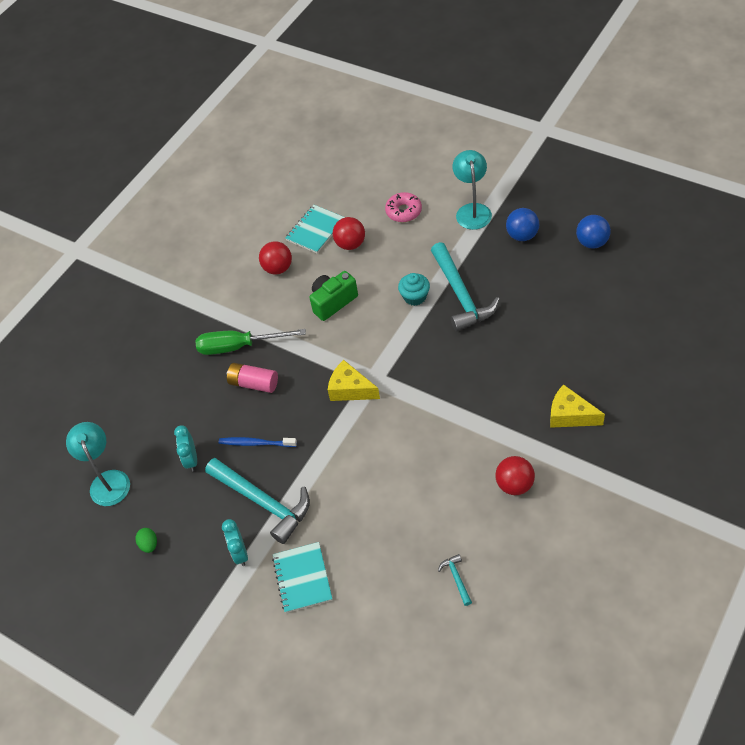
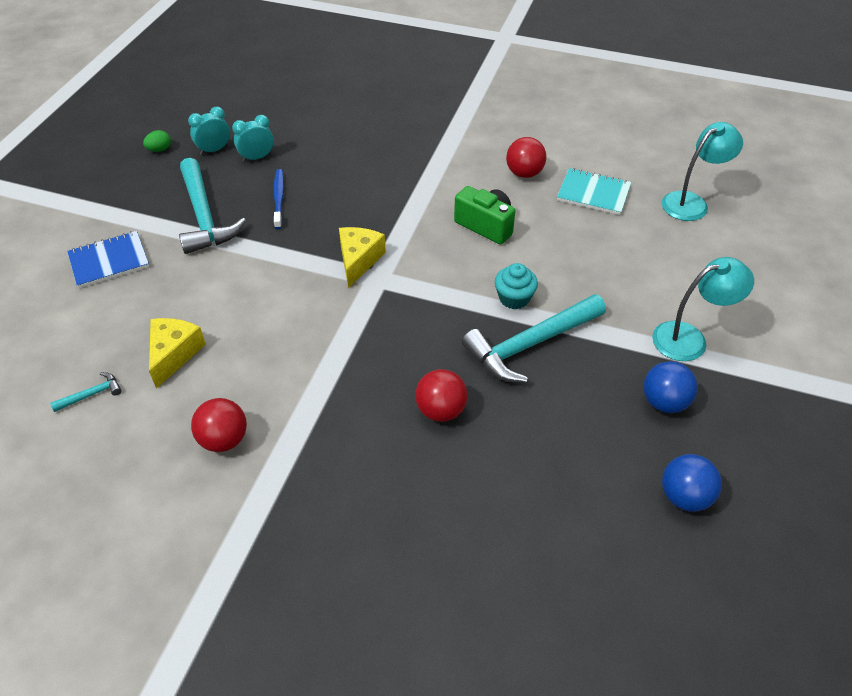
camera: 70 degrees right, 5 degrees down
(108, 480) = (232, 111): turquoise lamp -> turquoise lamp (691, 202)
(239, 346) = (405, 164): green screwdriver -> none
(240, 553) = (144, 210): turquoise clock -> turquoise clock (214, 150)
(254, 383) = (357, 183): pink battery -> none
(263, 502) = (204, 217): turquoise hammer -> turquoise hammer turned 45 degrees counterclockwise
(302, 578) = (109, 261): turquoise notebook -> blue notebook
(350, 244) = (582, 226): red ball -> red ball (441, 410)
(403, 211) = (657, 267): pink donut -> none
(570, 415) = (341, 495): yellow cheese -> yellow cheese (174, 354)

